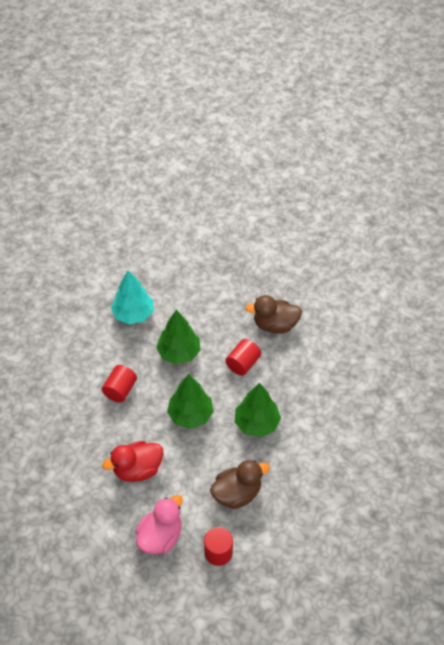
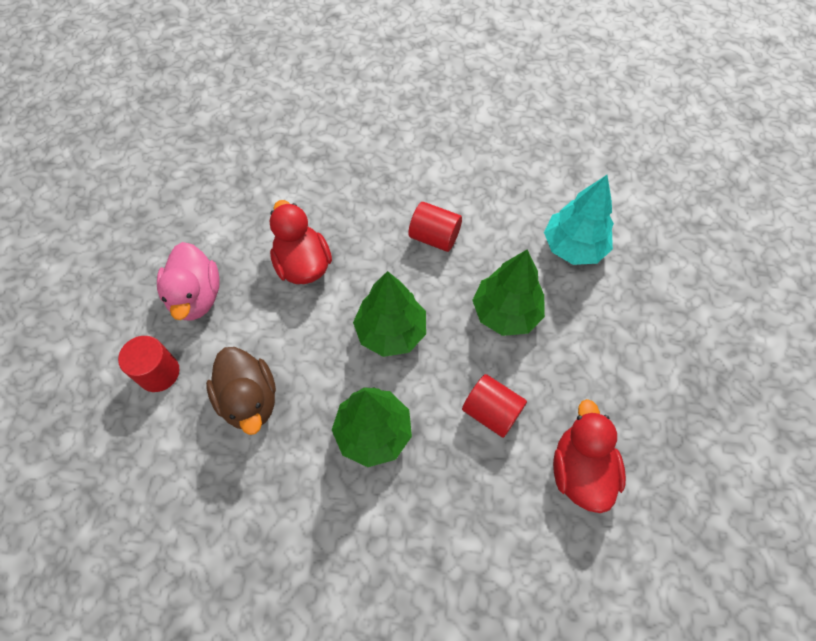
camera: 90 degrees right, 10 degrees up
(160, 537) = (196, 297): pink duck -> pink duck turned 45 degrees clockwise
(275, 325) = (580, 470): brown duck -> red duck

